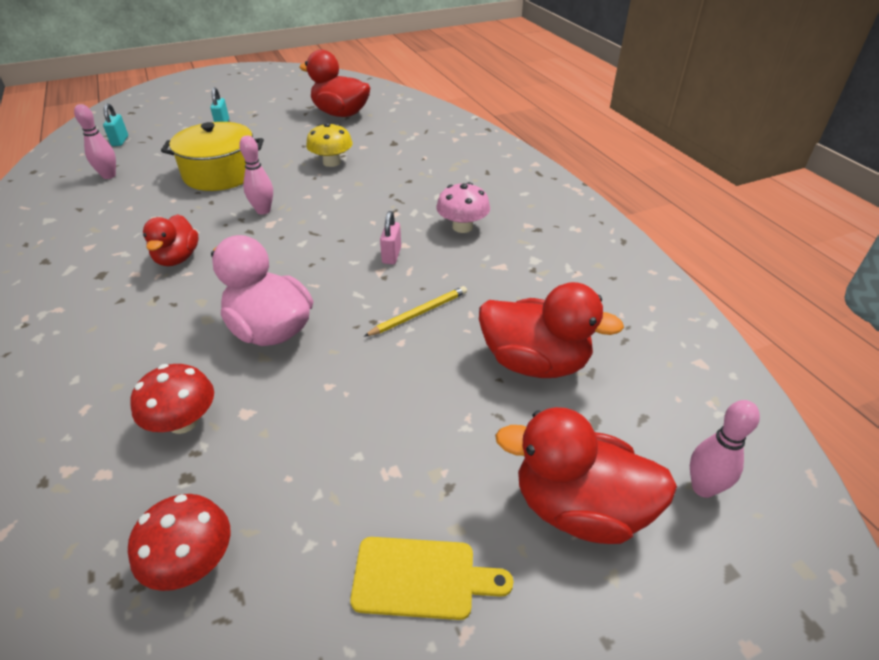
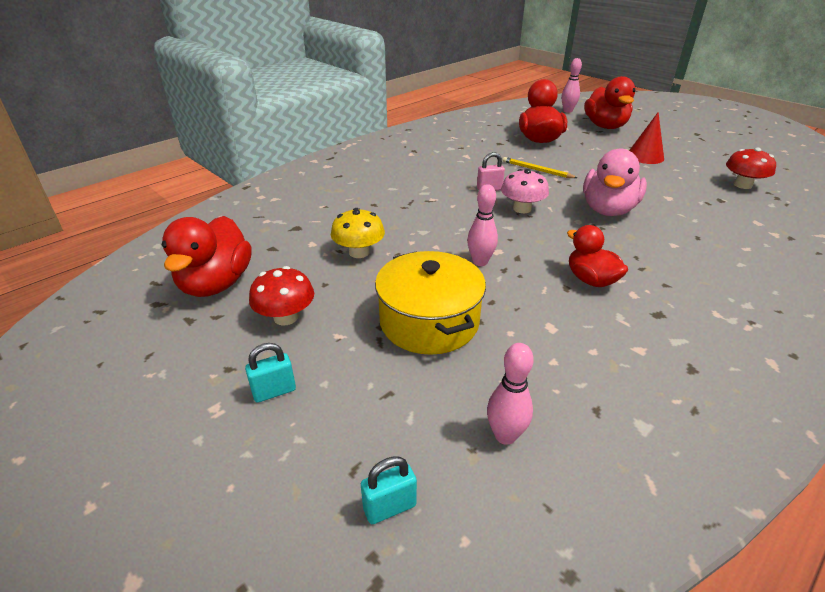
camera: 110 degrees left, 5 degrees down
(177, 258) = (591, 280): red duck -> red duck turned 105 degrees counterclockwise
(183, 421) = (700, 212): red mushroom -> red mushroom (286, 317)
(394, 480) = (645, 156): none -> red cone
(421, 578) = (672, 145): yellow cutting board -> none
(462, 227) = (431, 172): pink mushroom -> pink mushroom (522, 208)

